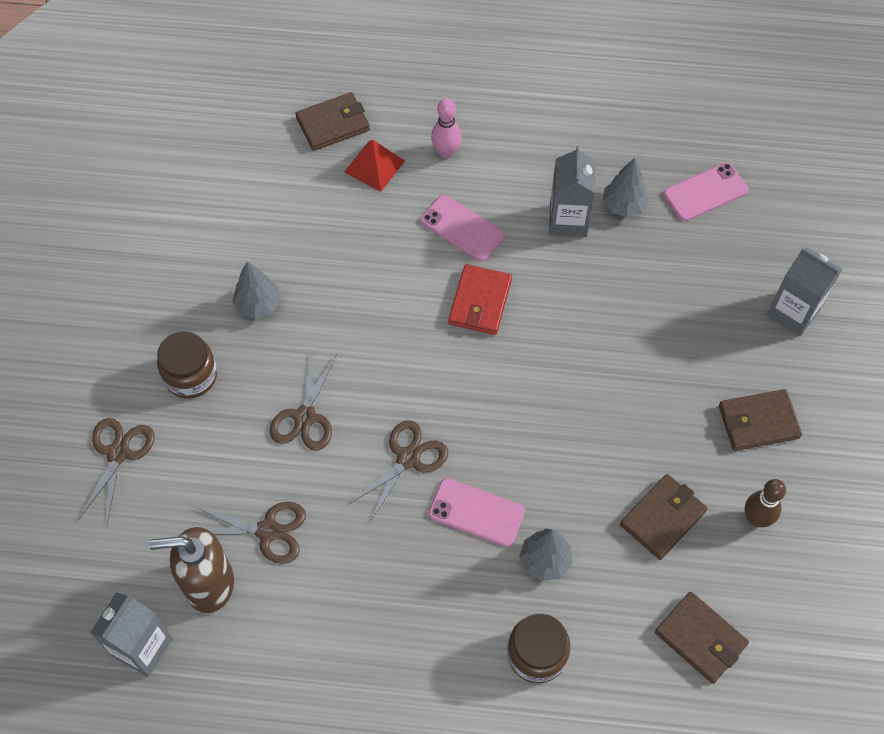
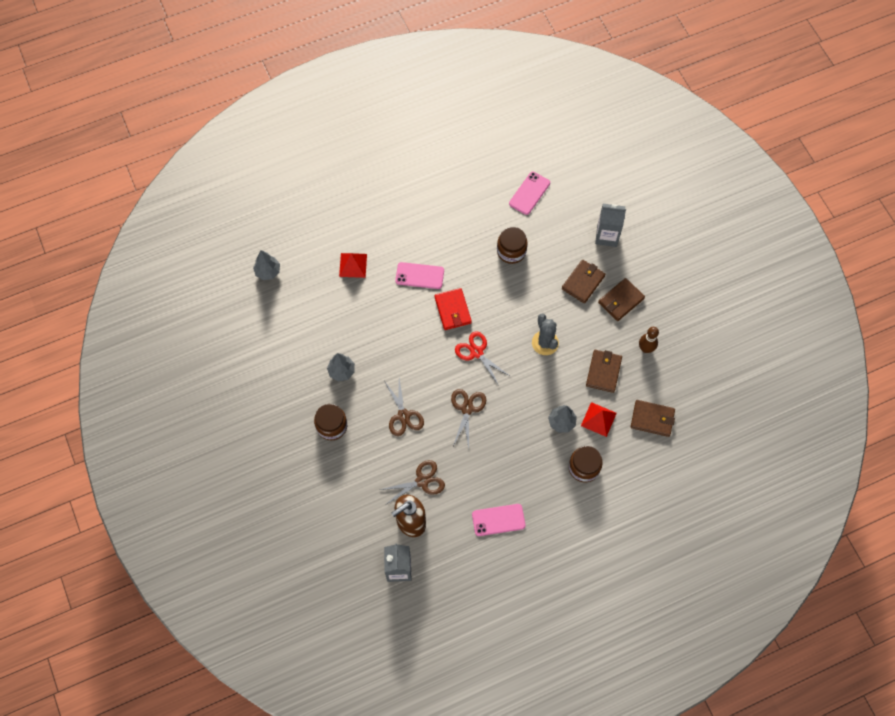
camera: 30 degrees left, 5 degrees up
(118, 453) = (322, 485): brown scissors -> none
(333, 124) = (315, 252): brown wallet -> brown wallet (583, 282)
(446, 152) = (385, 238): pink bowling pin -> none
(476, 512) = (516, 417): pink phone -> pink phone (498, 520)
(477, 382) = (476, 352): none -> red scissors
(568, 220) = (470, 243): grey carton -> none
(594, 423) = (545, 343): none -> grey cactus
(609, 589) = (598, 419): none -> red pyramid
(623, 206) = (493, 221): grey tree -> grey tree (268, 271)
(625, 261) = (511, 251): none -> brown jar

